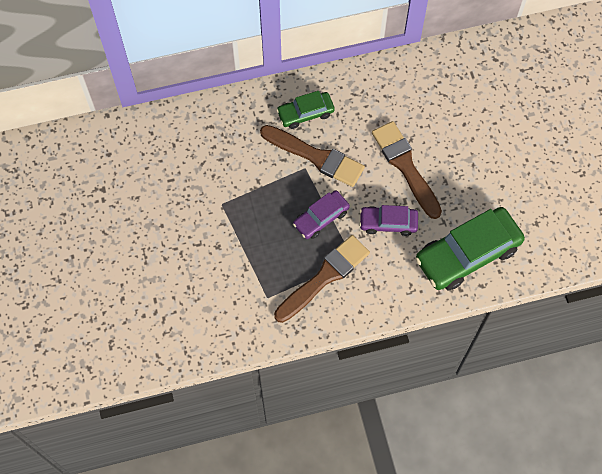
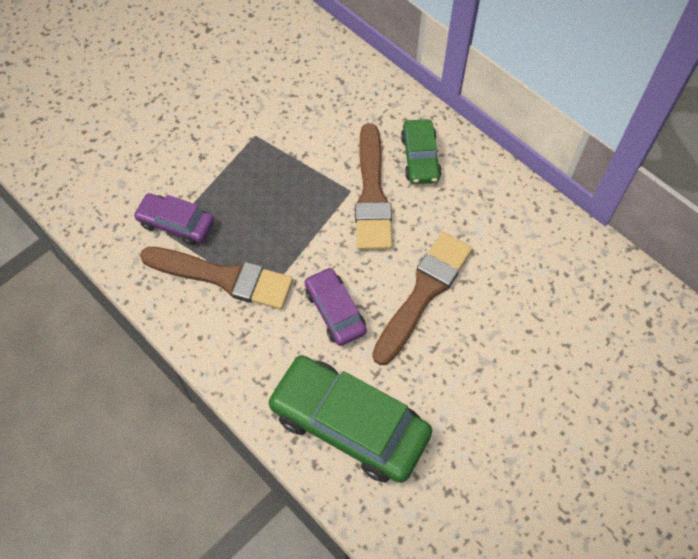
camera: 60 degrees right, 5 degrees down
(305, 113) = (420, 157): green car -> green car turned 135 degrees counterclockwise
(321, 218) = (297, 237): purple car -> purple car (176, 223)

